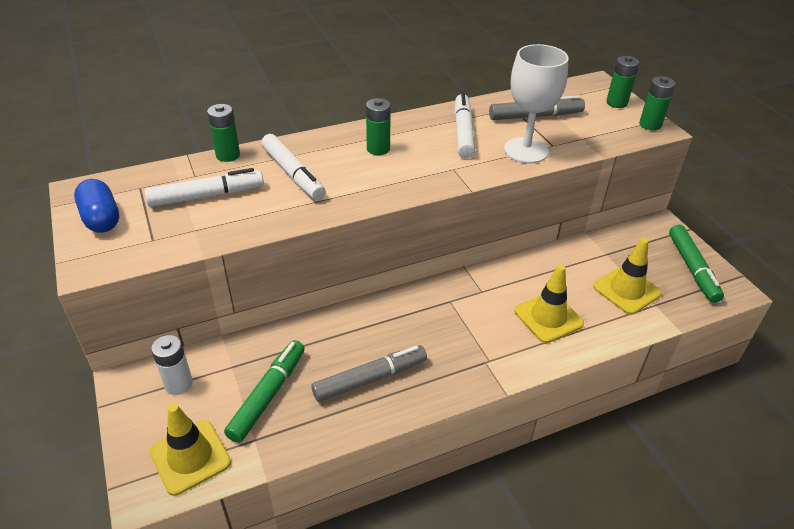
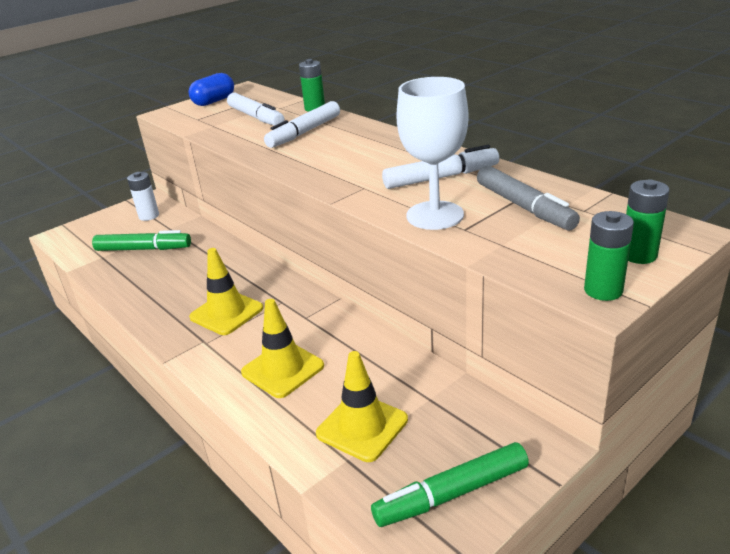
camera: 75 degrees right, 10 degrees down
(190, 457) = (86, 240): yellow traffic cone -> yellow traffic cone (226, 313)
(370, 379) = (168, 285): grey marker -> none
(378, 149) = (371, 150): green battery -> none

